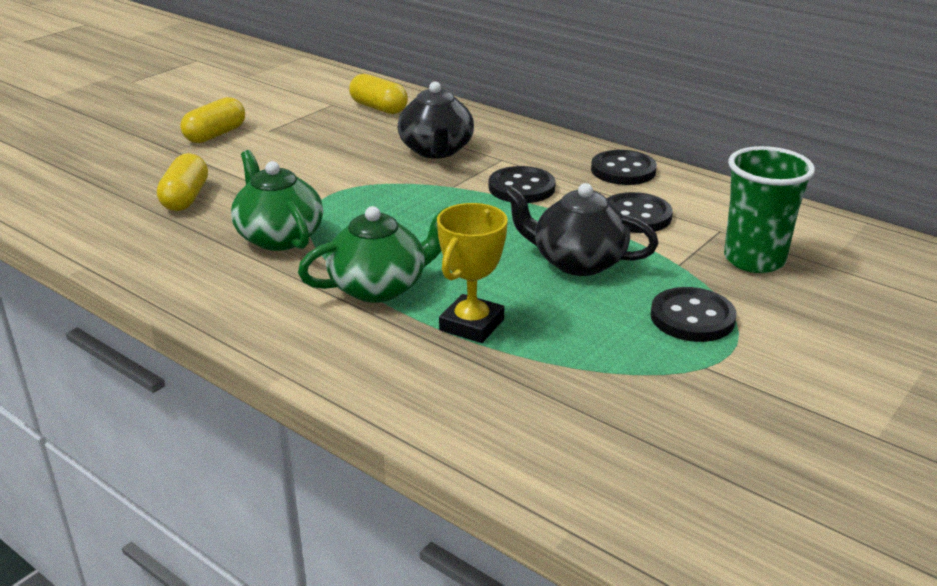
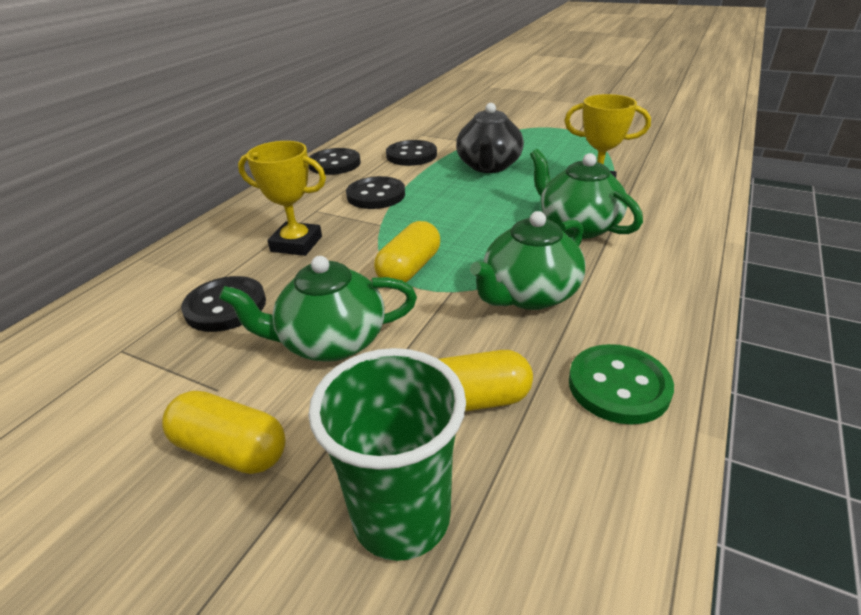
camera: 100 degrees left, 5 degrees up
(147, 249) = (618, 386): none -> green button
(285, 160) = (331, 342): none -> green teapot
(378, 108) = (153, 304): yellow capsule -> yellow capsule (409, 269)
(436, 150) = (296, 244): black teapot -> yellow trophy
(692, 318) = (533, 135): black button -> black button (225, 306)
(754, 260) = (456, 126): green cup -> green cup (401, 517)

